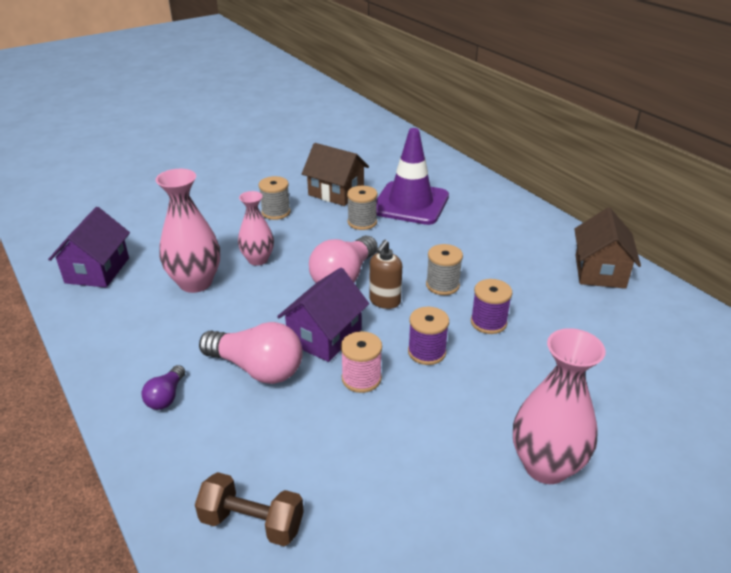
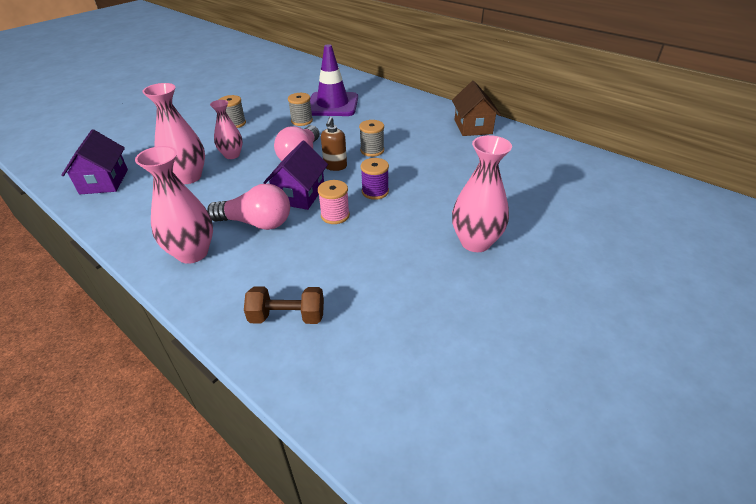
camera: 15 degrees left, 5 degrees up
(166, 397) = (192, 253): purple light bulb -> pink vase
(336, 192) = (276, 105): brown house -> none
(488, 322) = (411, 167): purple spool -> none

